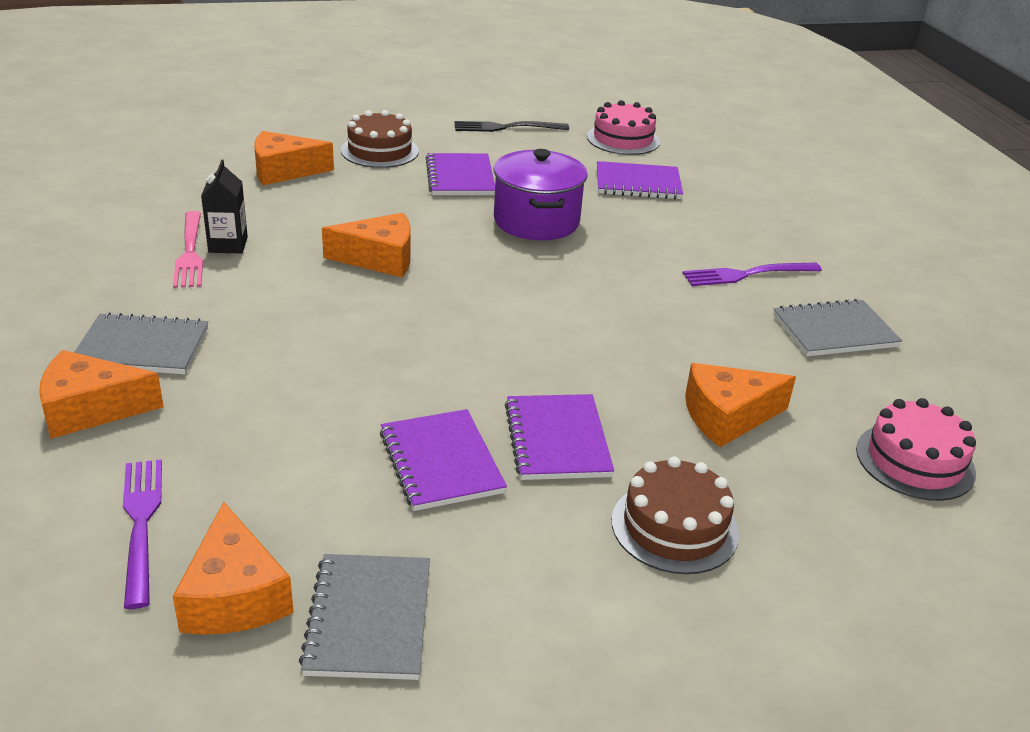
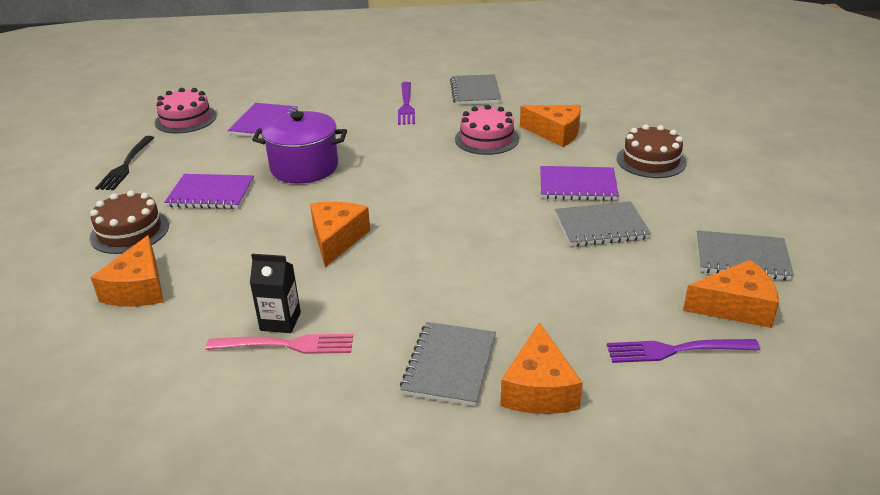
camera: 75 degrees left, 0 degrees up
(441, 462) = (601, 226): purple notebook -> grey notebook
(727, 416) = (555, 133): orange cheese -> orange cheese turned 60 degrees counterclockwise
(915, 461) = (593, 94): pink cake -> pink cake (486, 139)

